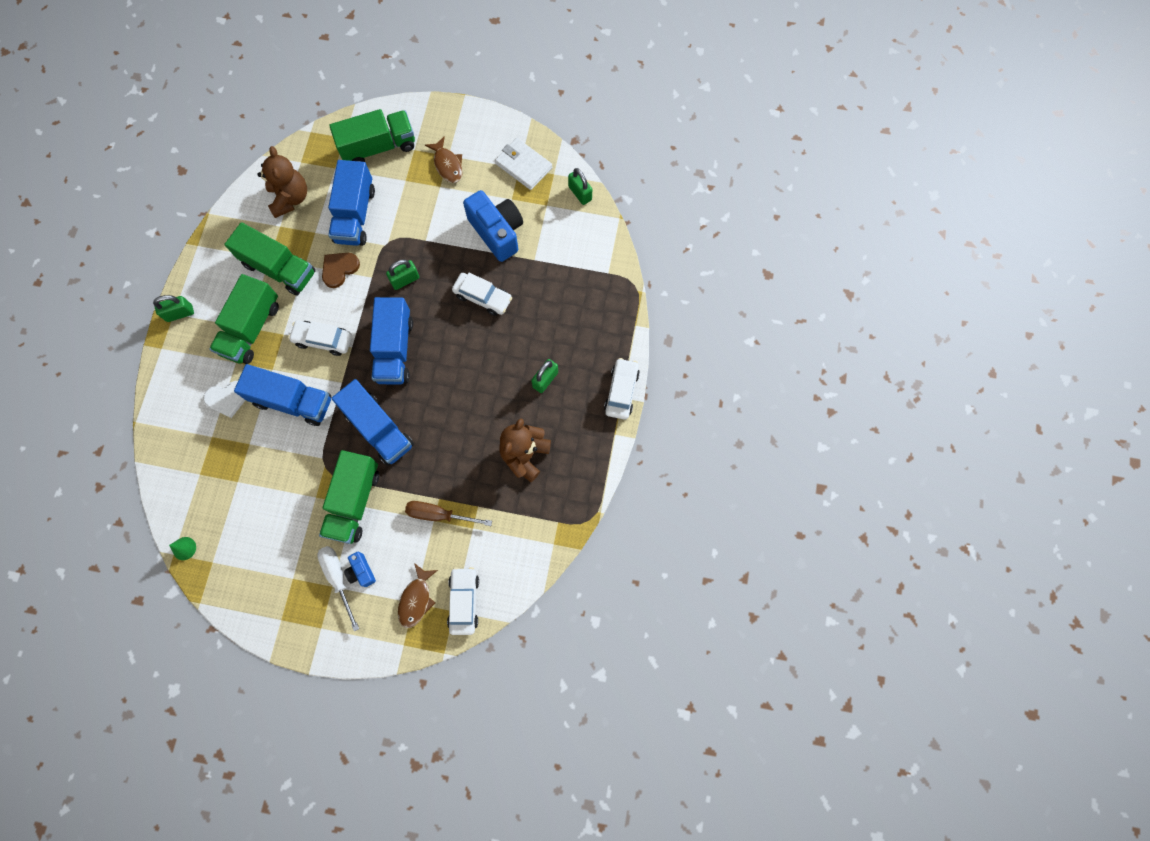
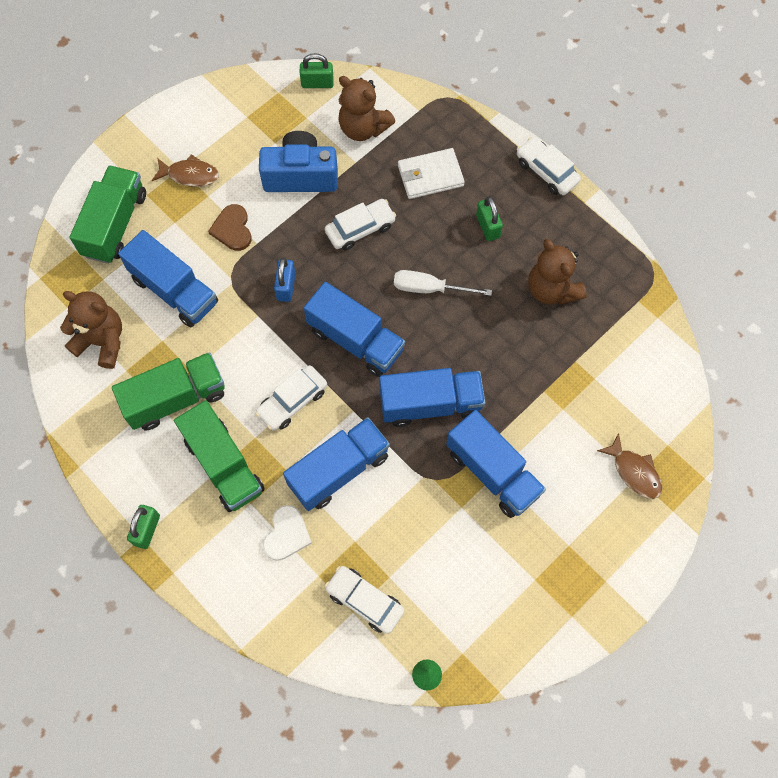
camera: 55 degrees left, 5 degrees down
(338, 578) = (564, 534): white screwdriver -> white screwdriver (429, 288)
(339, 269) = (224, 340): brown heart -> brown heart (232, 229)
(354, 502) = (492, 472): green truck -> blue truck
(361, 571) = (571, 507): blue camera -> none
(405, 280) = (286, 286): green padlock -> blue padlock
(439, 515) = (560, 400): brown screwdriver -> none
(464, 601) = (664, 429): white car -> white car (365, 601)
(523, 165) = (248, 111): white wallet -> white wallet (430, 176)
(565, 246) = (363, 128): none -> brown teddy bear

